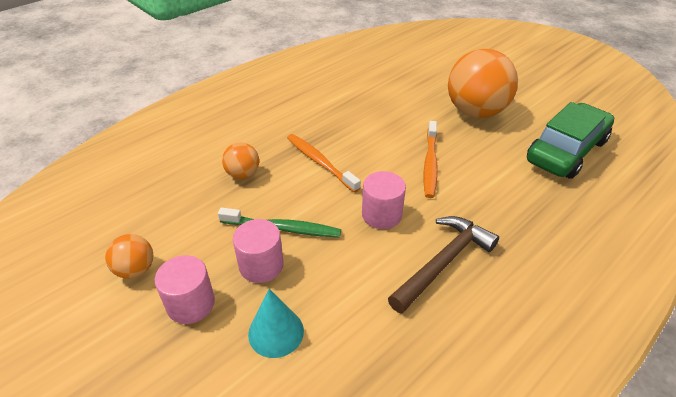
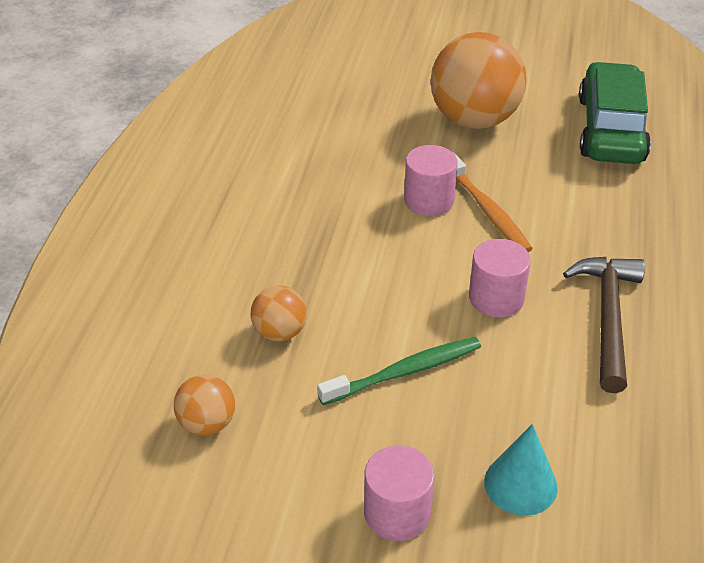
camera: 35 degrees left, 0 degrees up
(136, 269) = (284, 517): orange ball -> orange ball (207, 424)
(261, 265) = (427, 426): pink cylinder -> pink cylinder (429, 200)
(320, 162) = (360, 270): orange toothbrush -> none

